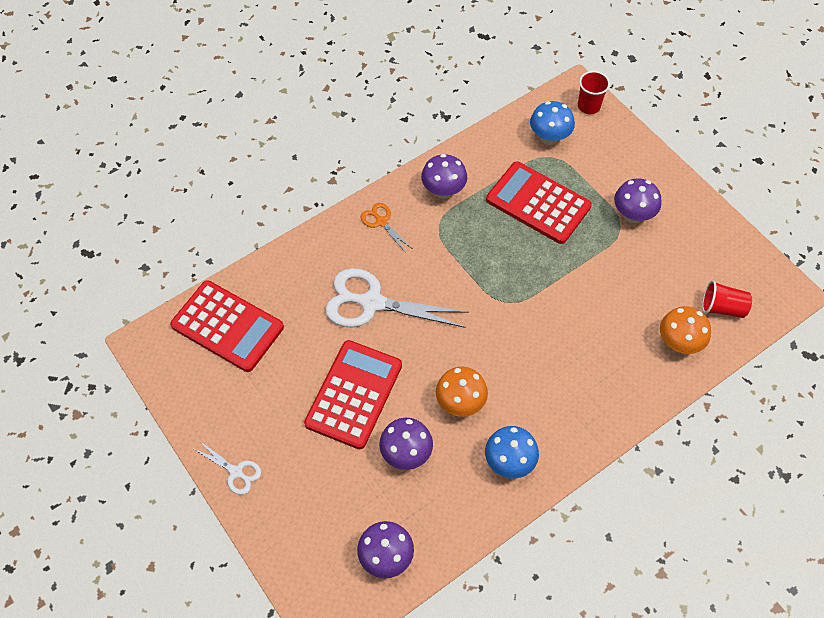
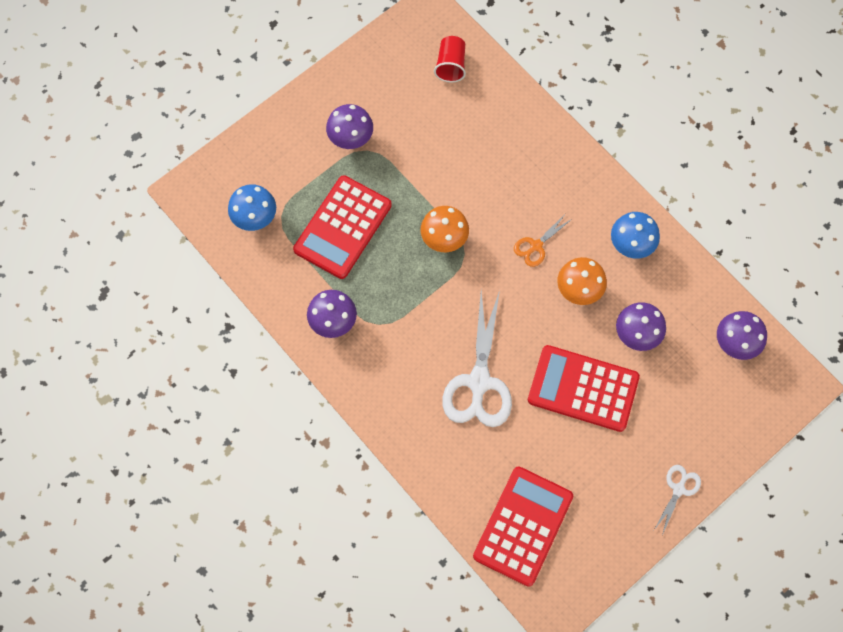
camera: 95 degrees left, 10 degrees up
(381, 222) = (378, 383): orange scissors -> orange scissors (536, 246)
(588, 106) = (209, 179): red cup -> none
(678, 343) = (492, 103): orange mushroom -> orange mushroom (444, 239)

